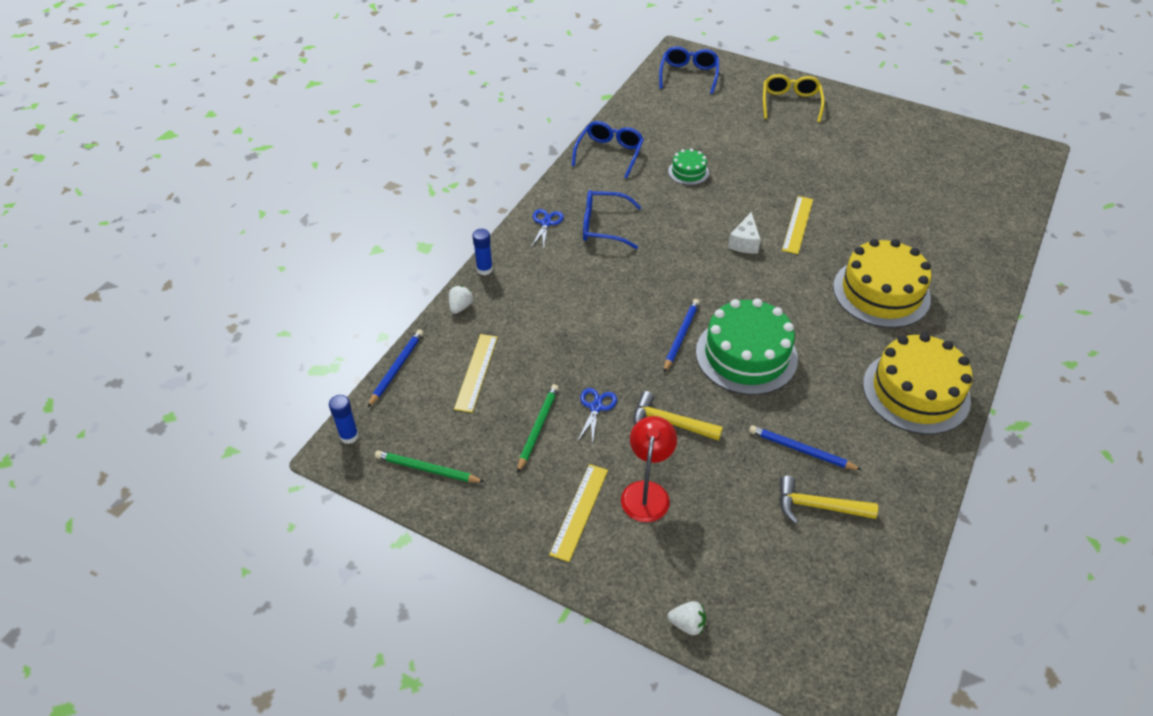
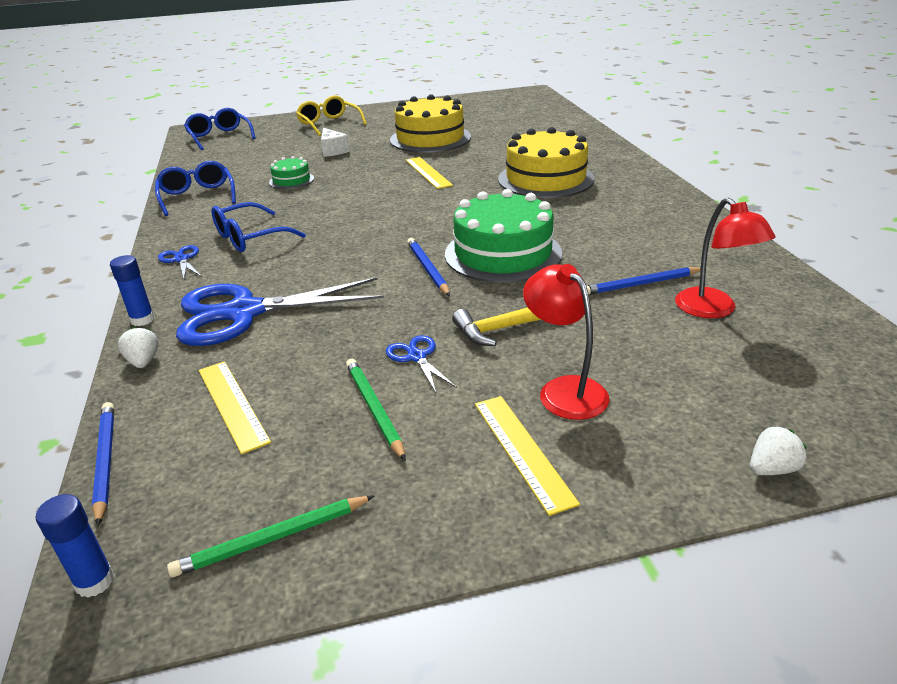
camera: 40 degrees left, 15 degrees down
(539, 301) = (243, 313): none -> blue scissors
(744, 242) = (399, 196): white cheese -> white cheese (333, 150)
(818, 506) = (713, 310): yellow hammer -> red lamp
(916, 392) = (657, 213): yellow cake -> yellow cake (430, 138)

